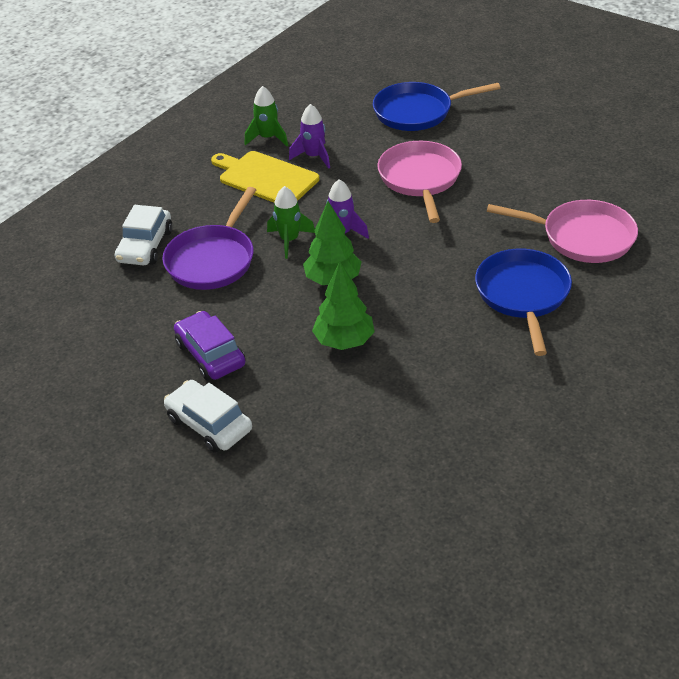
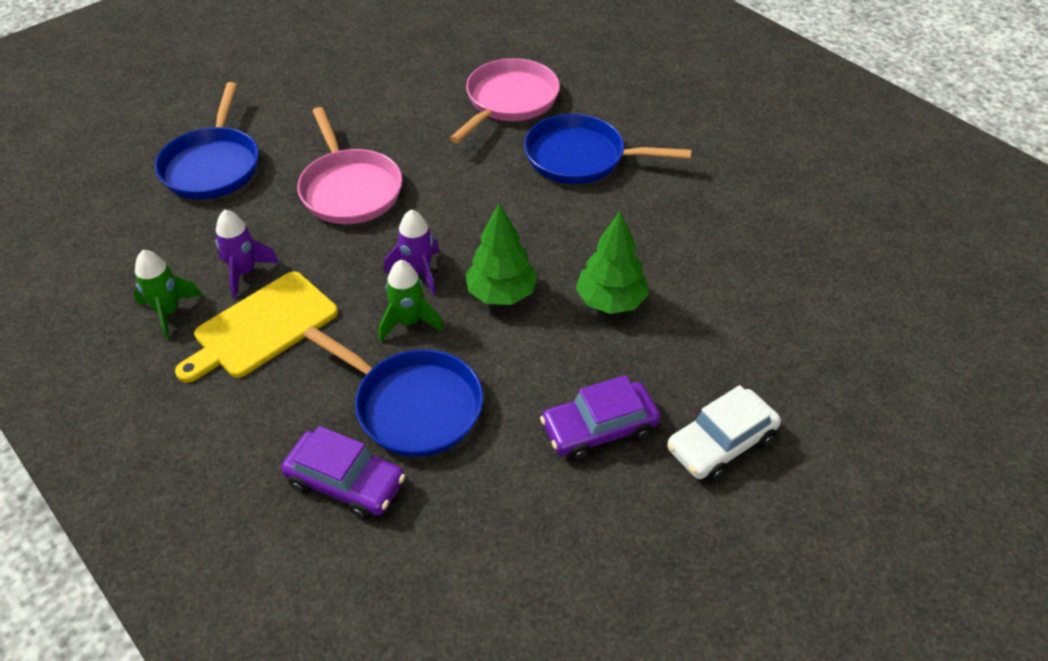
camera: 80 degrees left, 5 degrees up
(145, 246) = (346, 483): white car -> purple car
(213, 260) = (413, 406): purple pan -> blue pan
(420, 179) = (349, 189): pink pan -> pink pan turned 120 degrees counterclockwise

